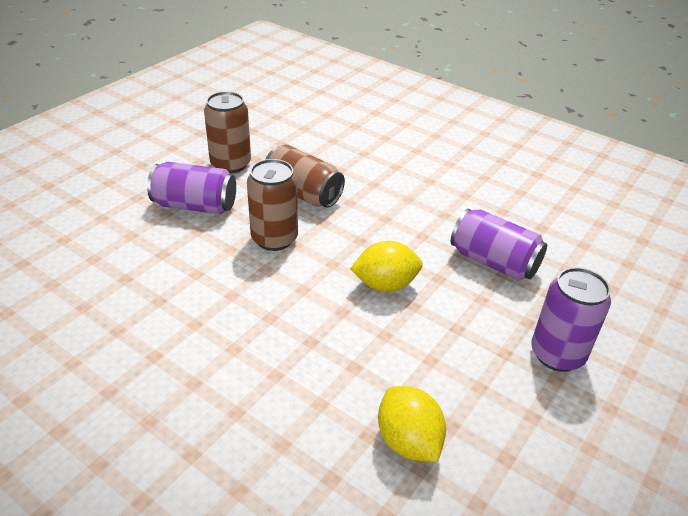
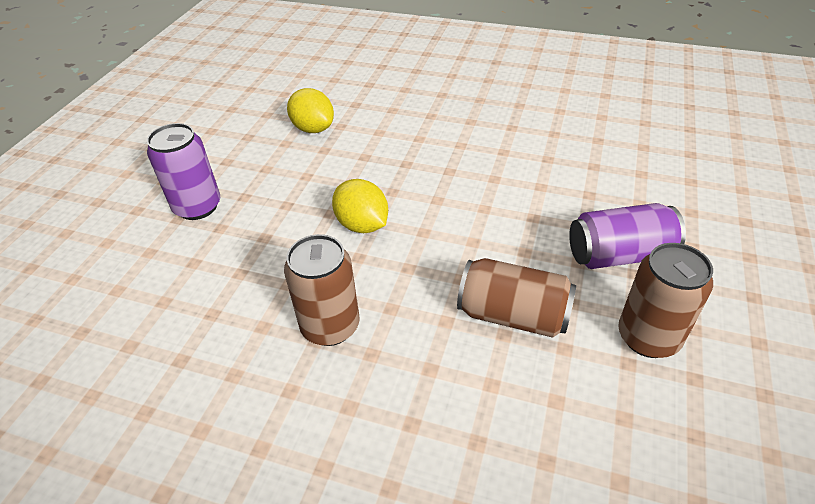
camera: 165 degrees right, 5 degrees up
(274, 239) = (499, 241): brown can -> brown can (330, 326)
(385, 284) = (362, 225): yellow lemon -> yellow lemon turned 75 degrees clockwise
(493, 262) = (250, 284): purple can -> none

